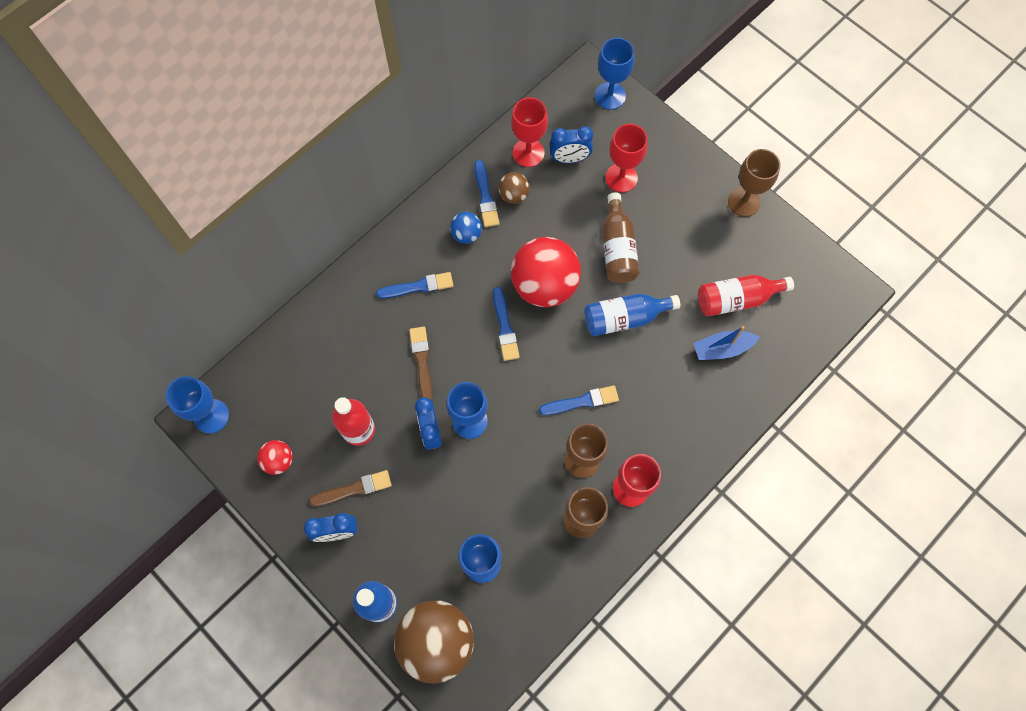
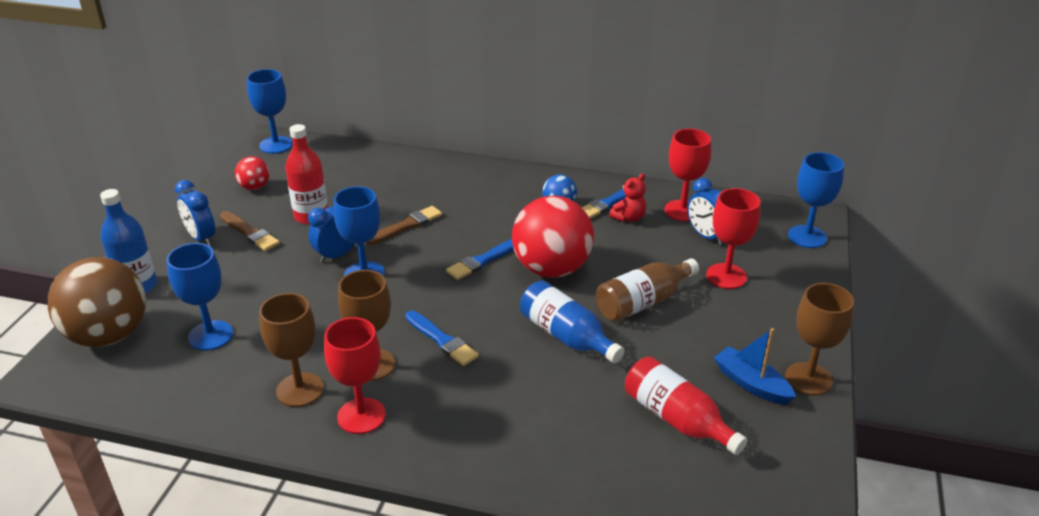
camera: 60 degrees right, 35 degrees down
(418, 286) = (480, 199): blue brush -> none
(514, 195) = (628, 218): brown ball -> red teddy bear
(722, 348) = (601, 430): blue boat -> blue boat (751, 384)

